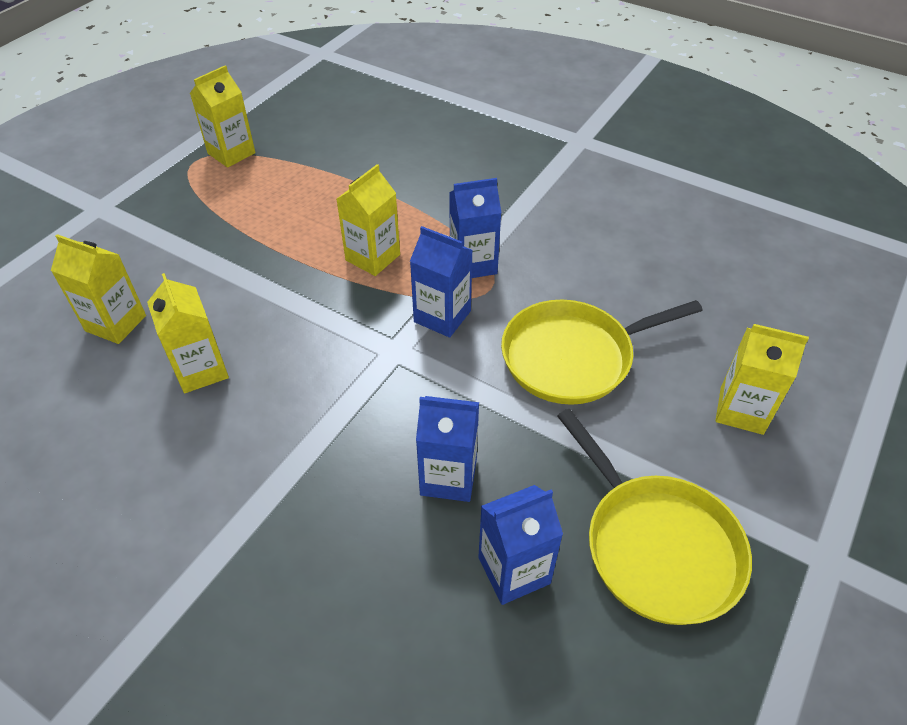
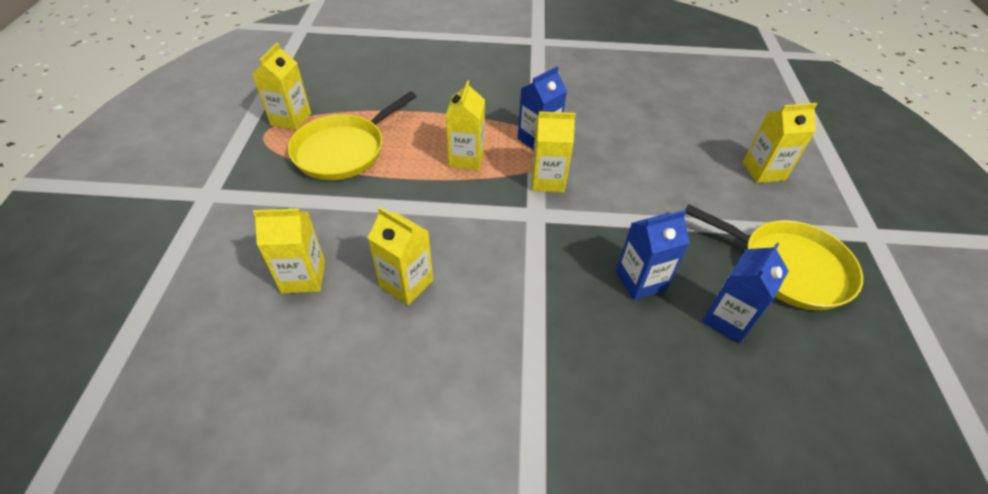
camera: 30 degrees left, 0 degrees up
(442, 316) = (547, 180): blue carton -> yellow carton
(573, 357) = (649, 176): yellow pan -> yellow pan (343, 150)

